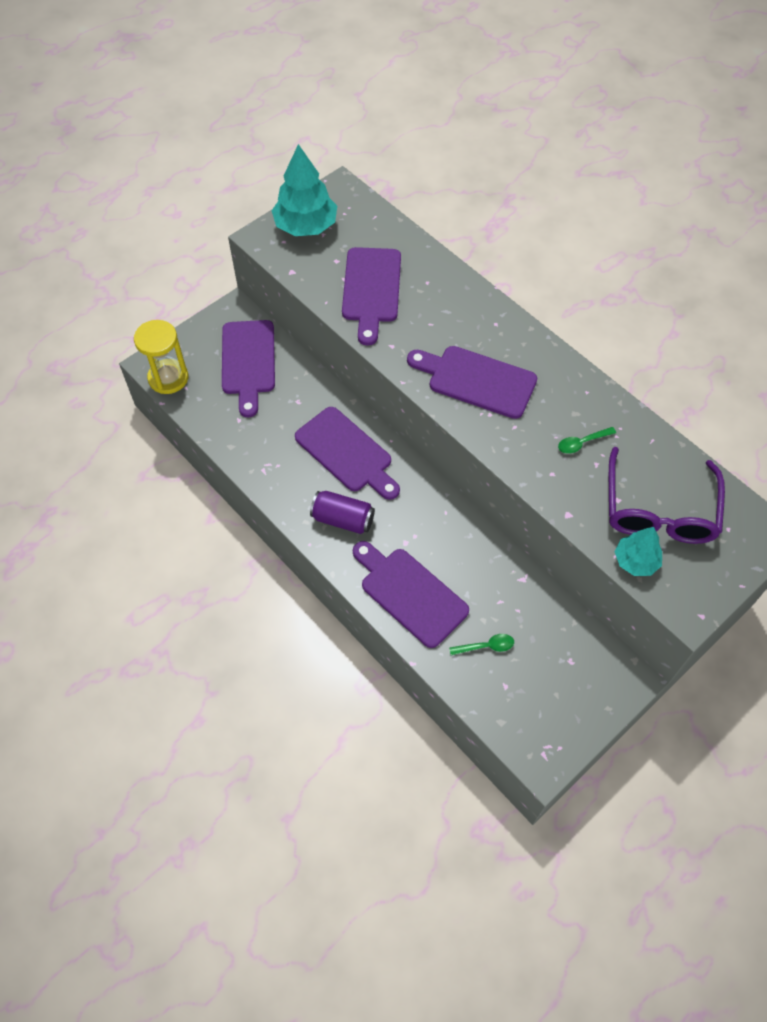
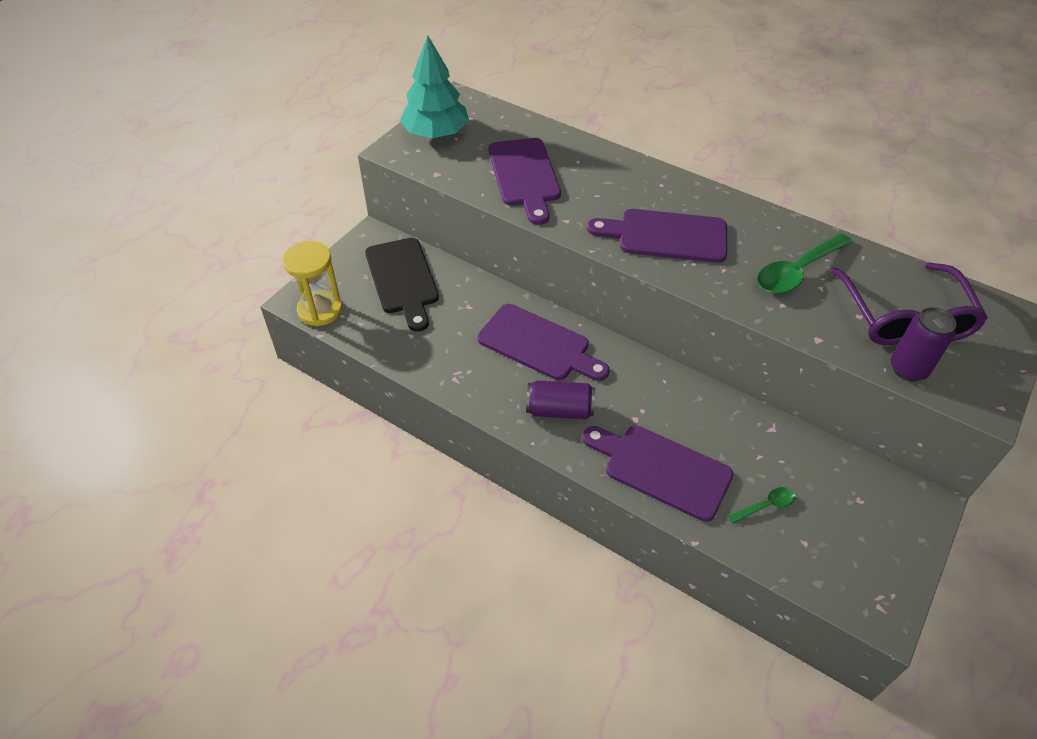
camera: 15 degrees left, 10 degrees down
(248, 362) = (402, 279): purple cutting board -> black cutting board
(582, 443) = (797, 272): green spoon -> green spoon, size x1.94
(635, 561) = (908, 369): turquoise tree -> purple can

